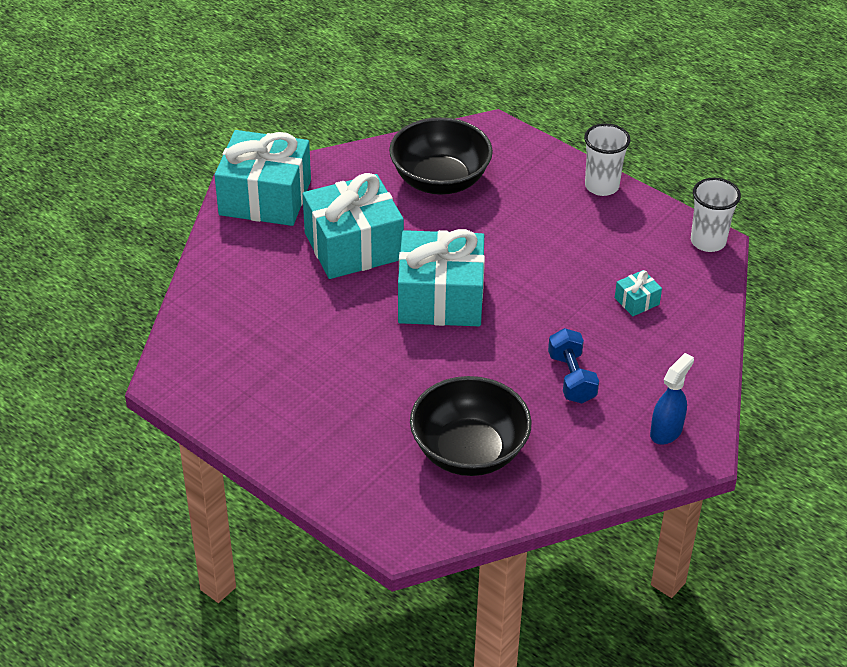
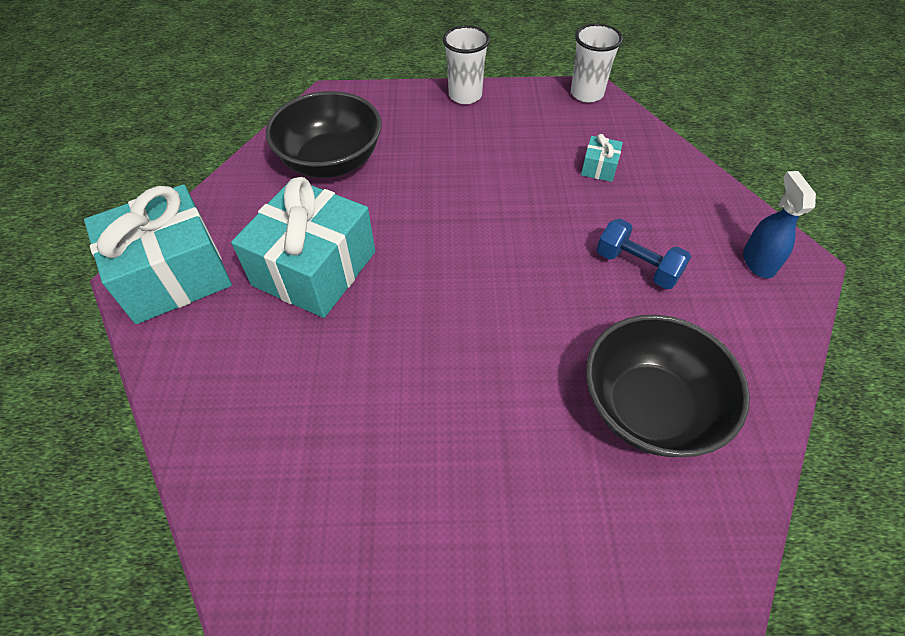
camera: 40 degrees left, 10 degrees up
(440, 298) = (448, 267): turquoise gift -> none

